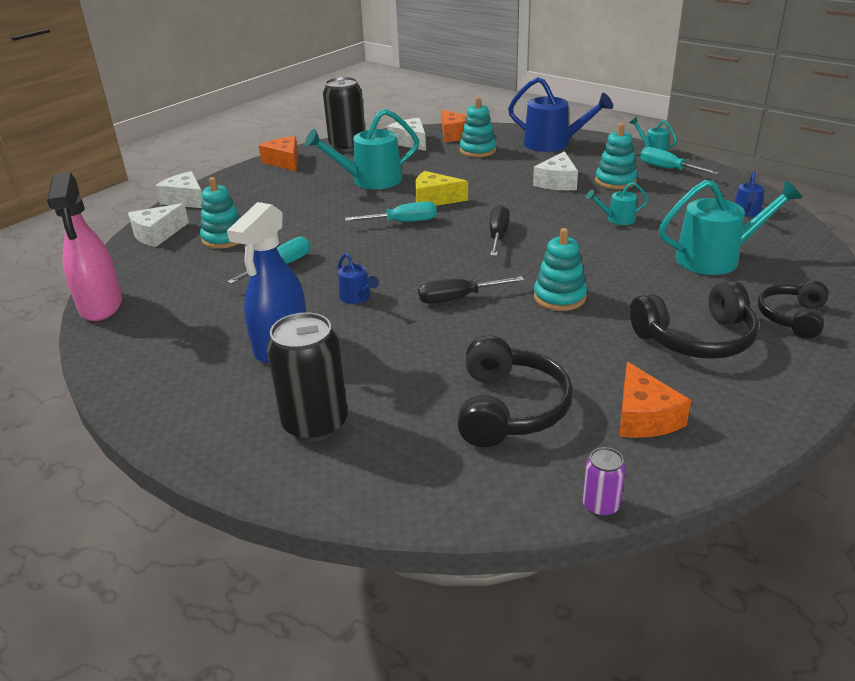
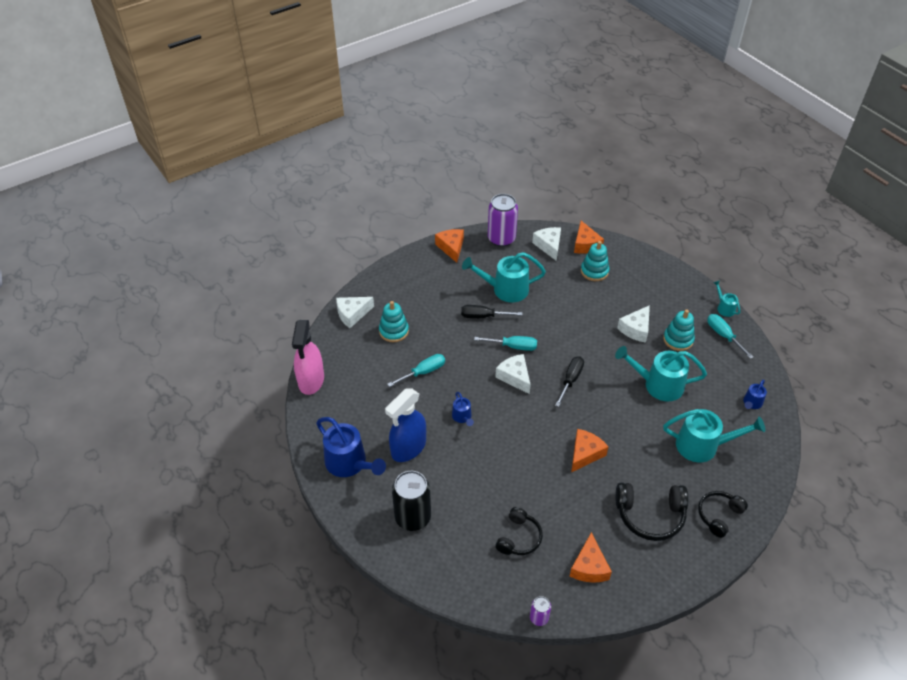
camera: 15 degrees right, 15 degrees up
(185, 200) = (376, 278): white cheese -> white cheese (514, 377)
(347, 146) = (501, 239): black can -> purple can
(434, 199) = (543, 325): yellow cheese -> none
(458, 298) = (523, 436): black screwdriver -> black screwdriver (483, 316)
(509, 408) = (519, 538): black headphones -> black headphones, size x0.66
(553, 144) = (654, 278): blue watering can -> blue watering can (349, 463)
(559, 297) = (585, 454): turquoise stacking toy -> orange cheese
(617, 219) = (658, 385): turquoise watering can -> turquoise watering can, size x2.01

